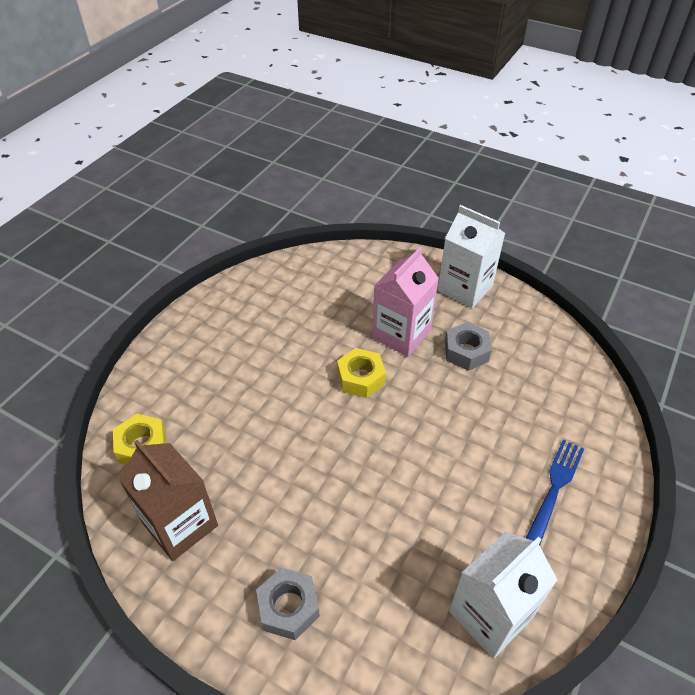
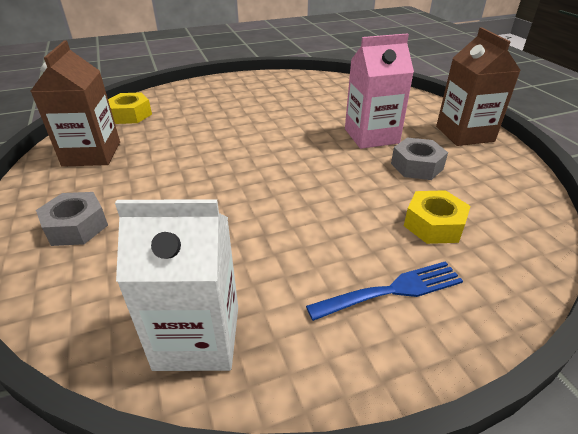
camera: 40 degrees right, 10 degrees down
(360, 378) = (306, 144): yellow nut -> yellow nut (434, 225)
(465, 288) = (464, 134): white carton -> brown carton

